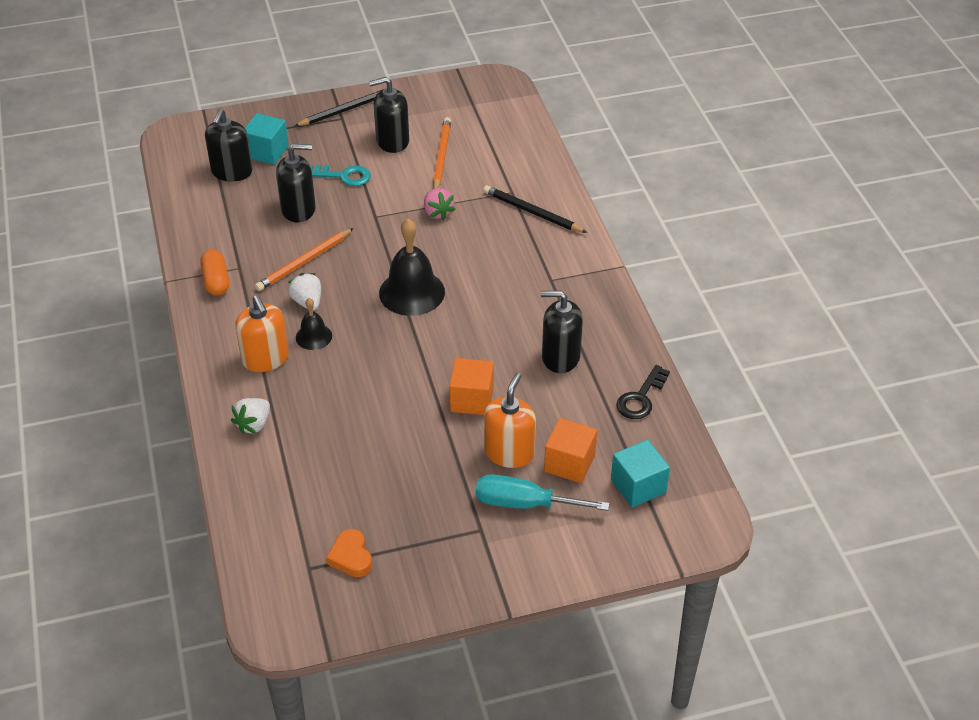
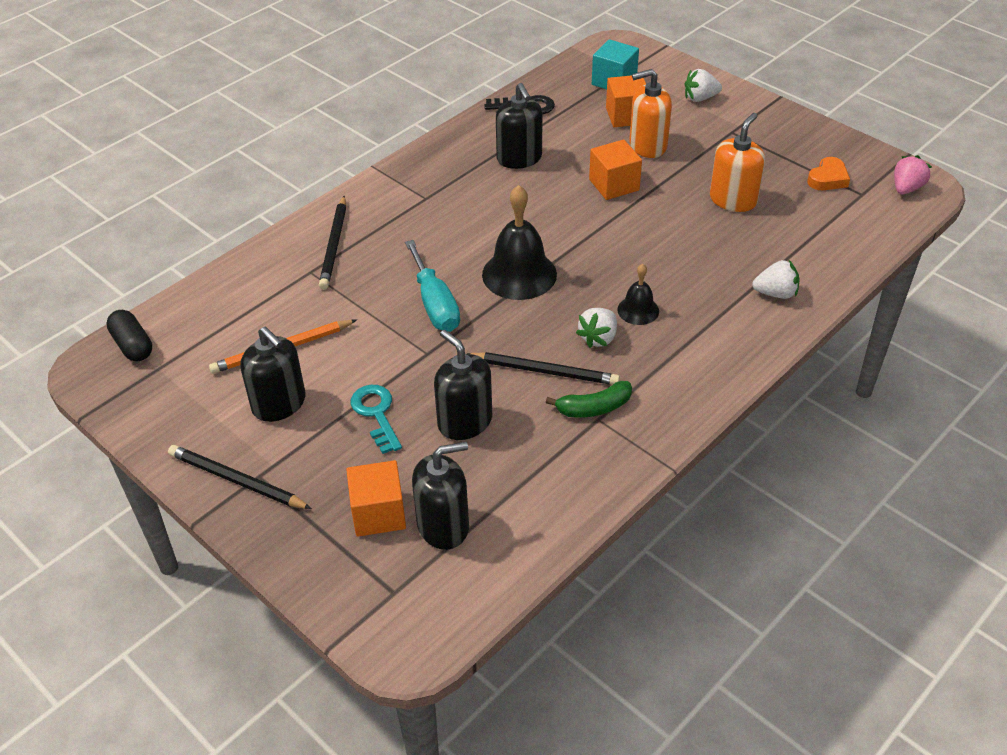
camera: 120 degrees left, 0 degrees up
(216, 281) = (635, 425): orange capsule -> none
(250, 270) = (594, 408): none -> green banana
(265, 359) = (697, 327): orange soap dispenser -> orange soap dispenser (733, 200)
(267, 152) = (378, 513): turquoise cube -> orange cube
(304, 262) = (544, 371): orange pencil -> black pencil
(438, 213) = (385, 309): pink strawberry -> pink strawberry (906, 188)
(504, 99) = (132, 345): none -> black capsule
(524, 504) = (686, 122): turquoise screwdriver -> turquoise screwdriver (435, 304)
(556, 539) = (700, 98): none -> white strawberry

